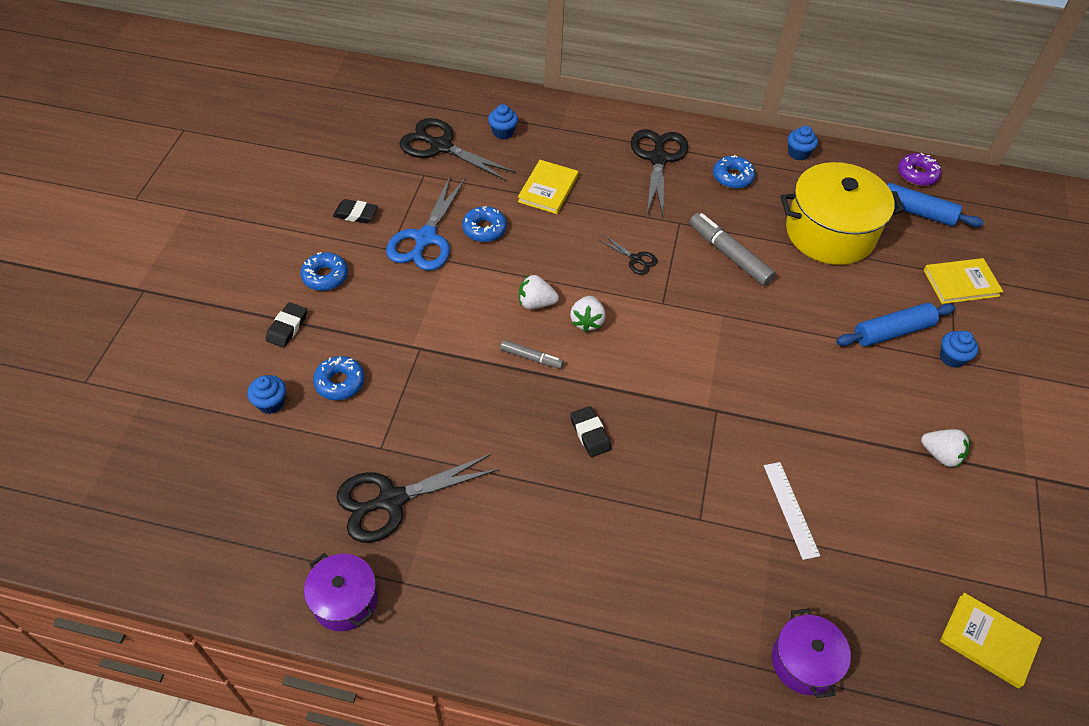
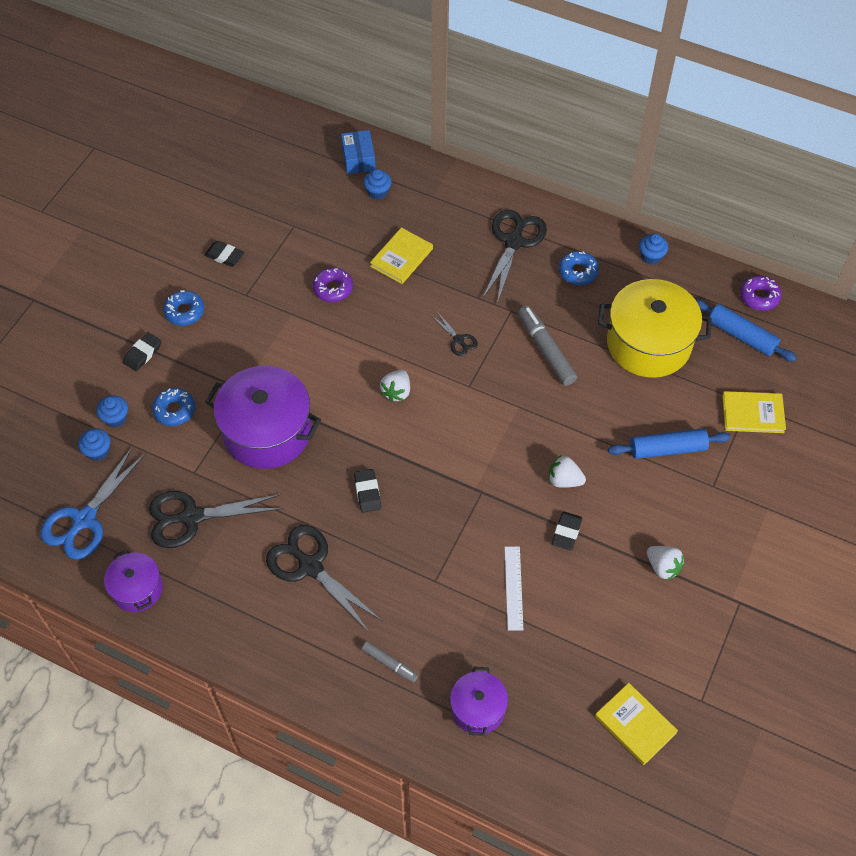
camera: 15 degrees right, 5 degrees up
(425, 239) = (278, 290): blue scissors -> blue scissors (84, 520)
(441, 146) = (317, 199): black scissors -> black scissors (310, 566)
(455, 387) = (267, 432): none -> purple pot
(473, 104) = (358, 159): none -> blue box
(484, 229) = (333, 288): blue donut -> purple donut
(531, 358) = (338, 417): grey marker -> grey marker (389, 664)
(536, 303) = (357, 367): white strawberry -> white strawberry (564, 480)
(824, 437) = (566, 532): none -> black eraser
(952, 358) = (712, 483): blue cupcake -> blue cupcake (98, 451)

